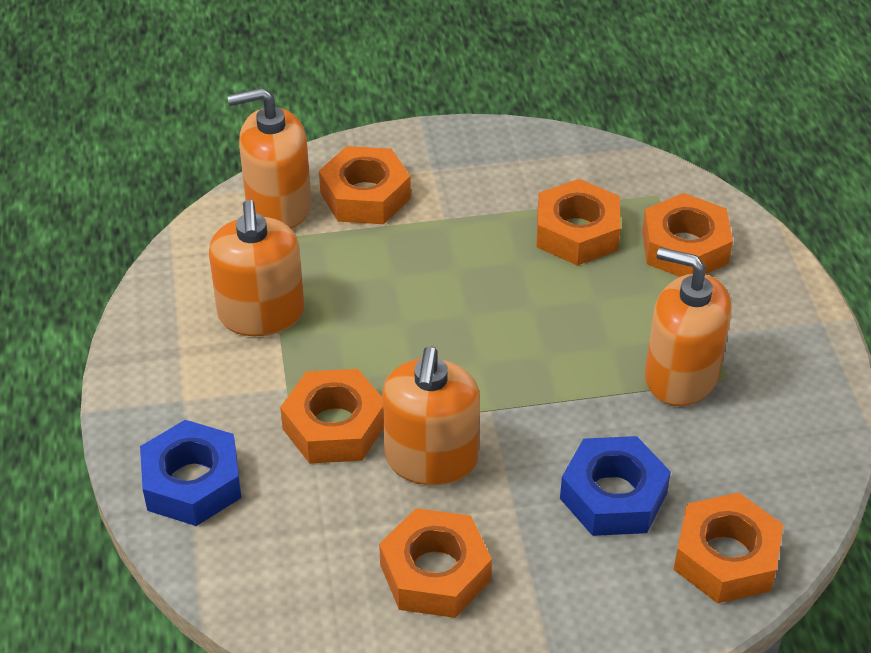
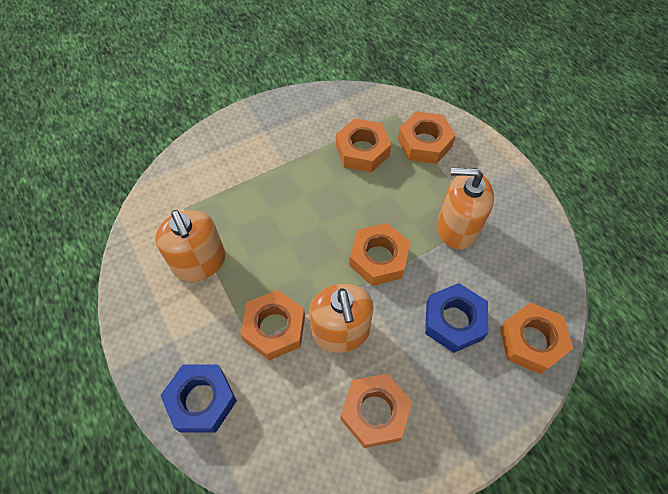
camera: 20 degrees left, 15 degrees up
(278, 206) = (182, 183): orange soap dispenser -> none
(365, 196) = (231, 161): orange nut -> orange nut (378, 258)

